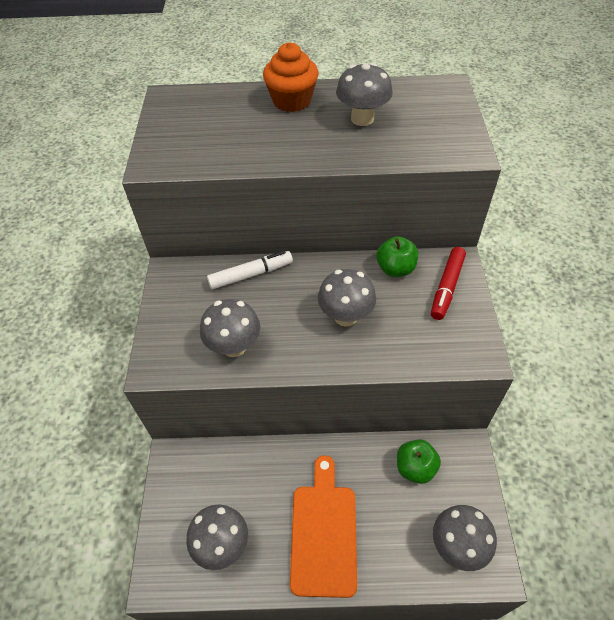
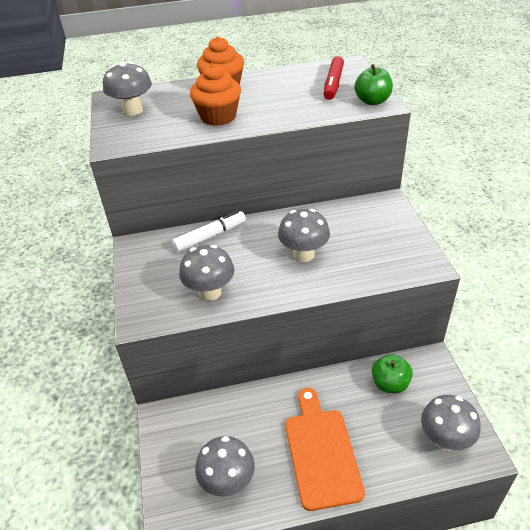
camera: 10 degrees left, 10 degrees down
(276, 142) = (218, 117): none -> orange cupcake
(362, 119) = (286, 93): grey mushroom -> grey mushroom (133, 110)
(395, 269) = (336, 213): green apple -> green apple (372, 101)
(446, 287) = (384, 220): red marker -> red marker (333, 84)

